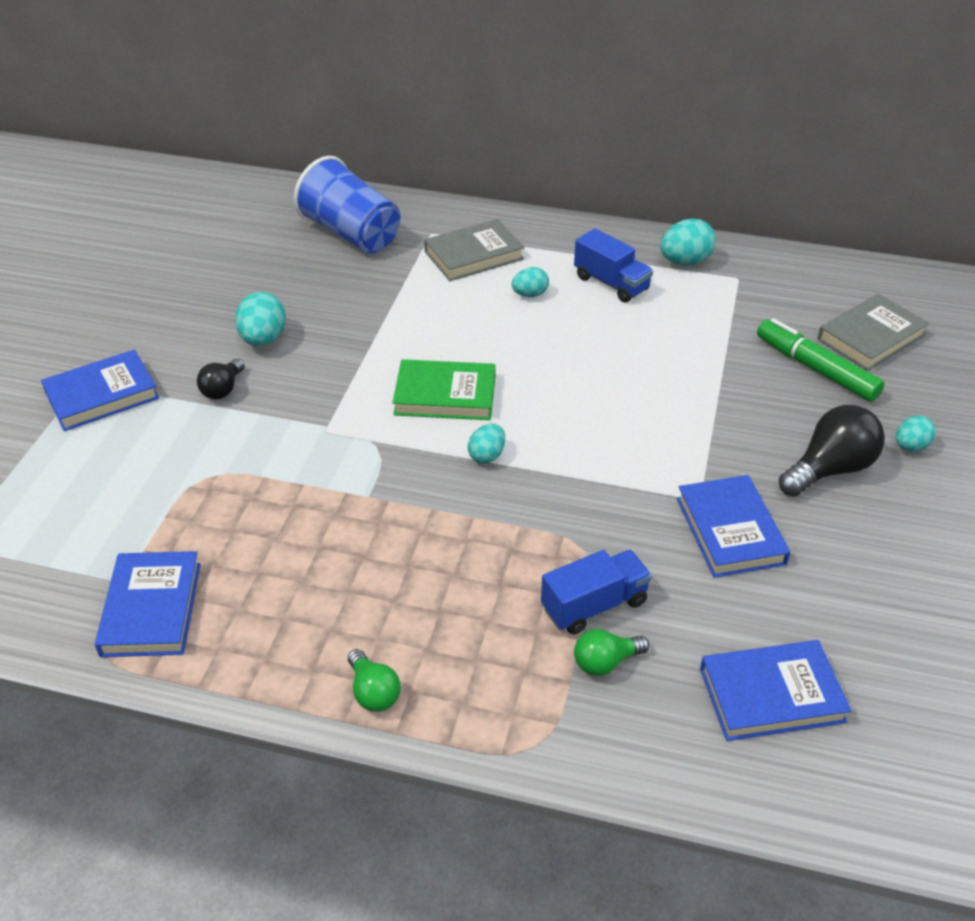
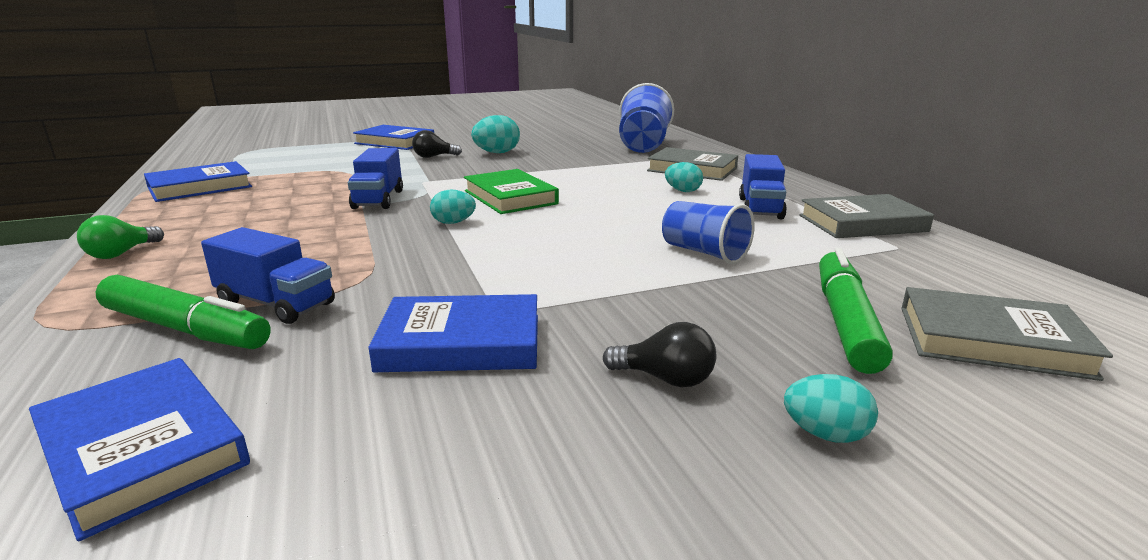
camera: 55 degrees right, 20 degrees down
(361, 480) = (378, 199): none -> blue truck
(605, 662) = (185, 329): green light bulb -> green marker
(674, 361) = (704, 253): none -> blue cup
(685, 261) = (862, 223): turquoise egg -> grey book
(730, 531) = (461, 343): blue book -> blue book turned 45 degrees clockwise
(830, 469) = (665, 379): black light bulb -> black light bulb, size x0.58

